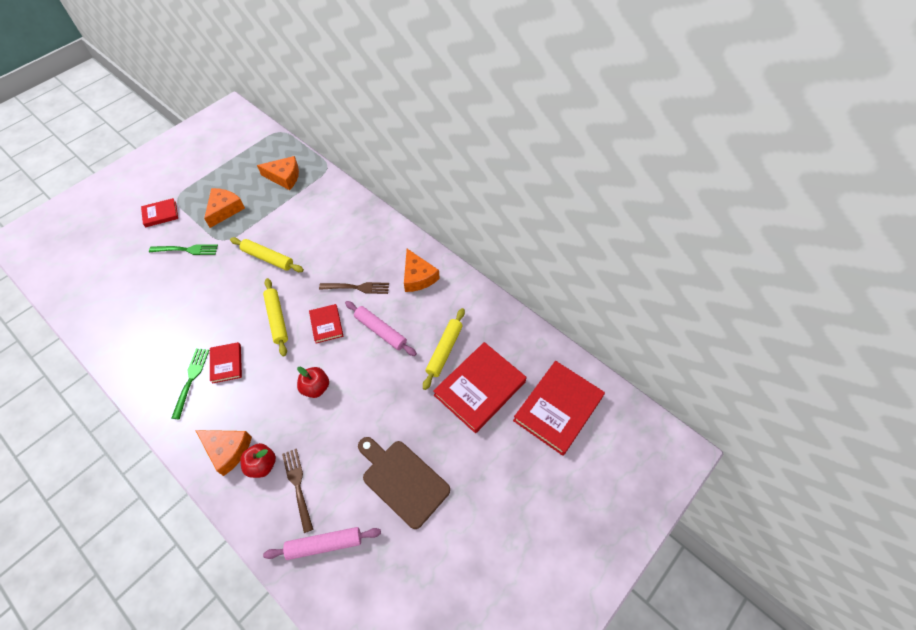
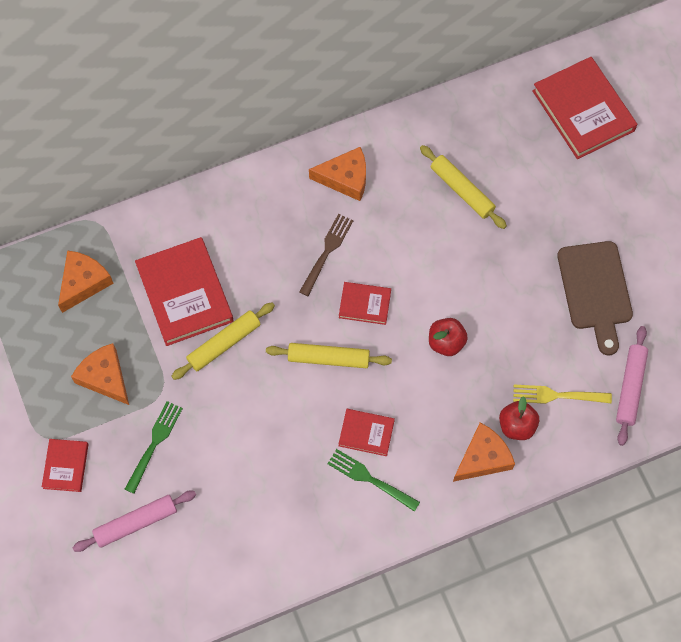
camera: 65 degrees left, 10 degrees up
(298, 486) = (558, 395): brown fork -> yellow fork
(380, 331) = (403, 248): pink rolling pin -> pink rolling pin (136, 523)
(403, 480) = (595, 290): brown cutting board -> brown cutting board turned 75 degrees counterclockwise
(480, 388) = (526, 174): red book -> red book (185, 293)

